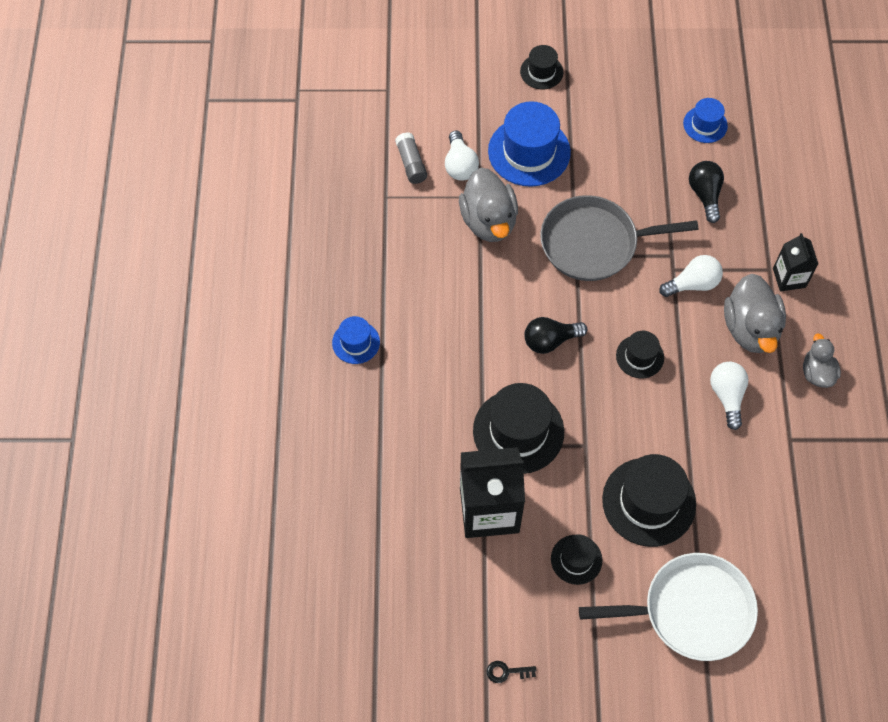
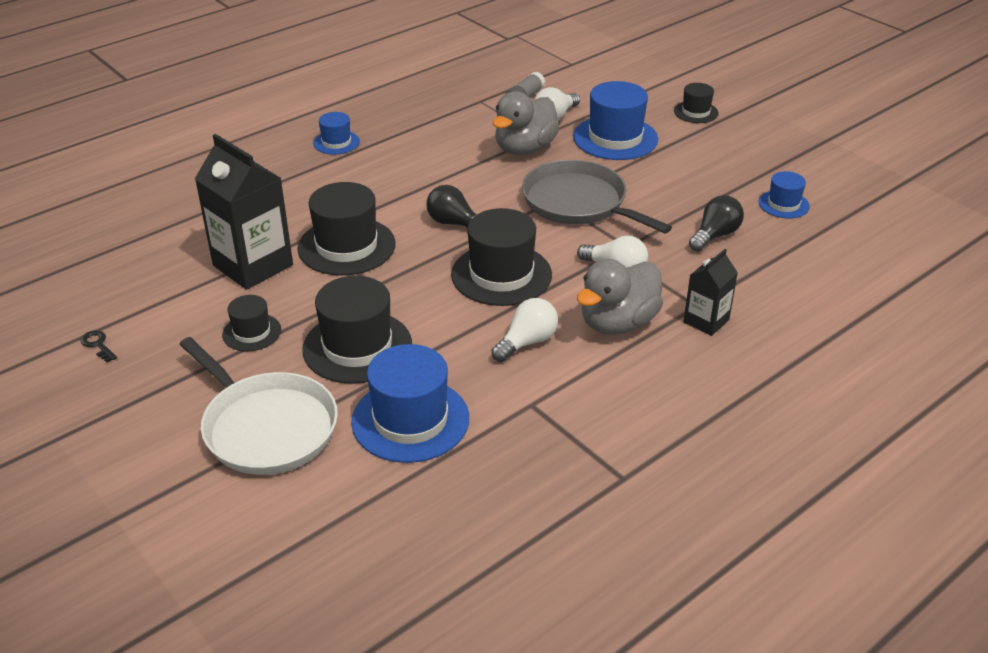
camera: 50 degrees right, 25 degrees down
(640, 356) = (501, 274): black hat -> black hat, size x1.85
(751, 519) = (410, 420): none -> blue hat
(817, 373) = (629, 387): grey duck -> none

